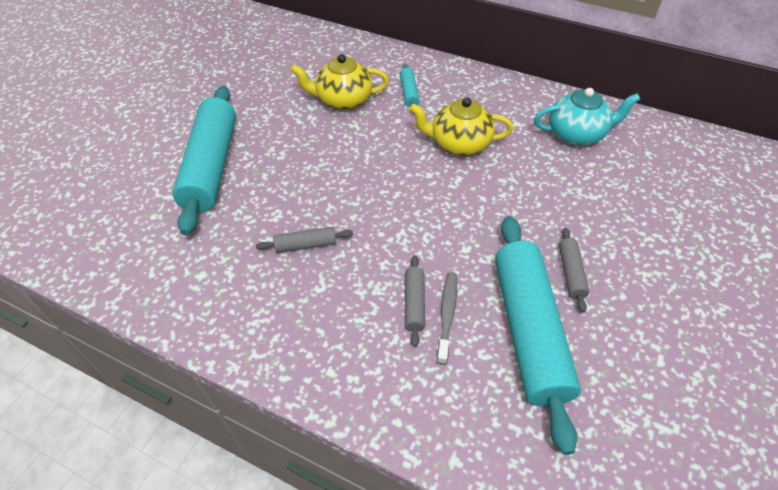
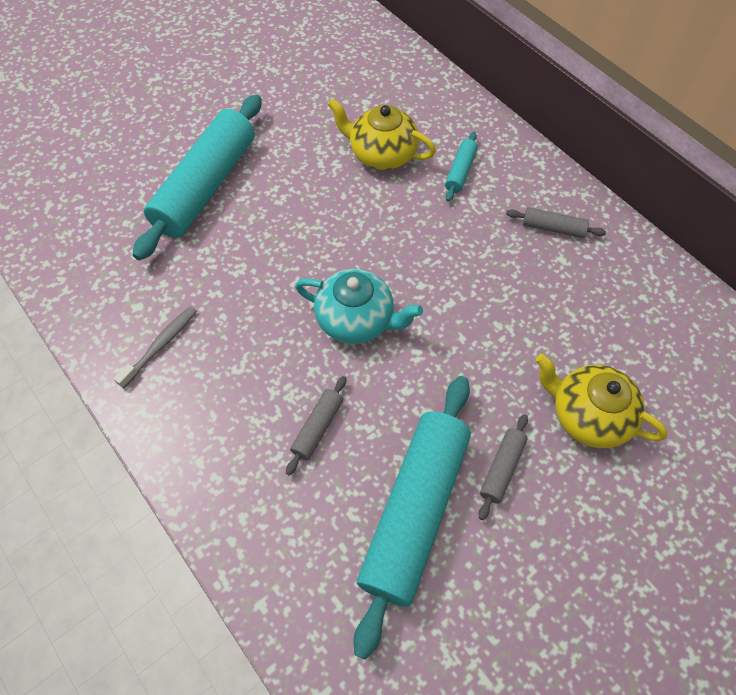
camera: 25 degrees right, 10 degrees up
(306, 245) = (249, 316): grey rolling pin -> grey rolling pin (553, 228)
(447, 315) = (342, 455): grey toothbrush -> grey toothbrush (161, 345)
(459, 144) = (477, 260): yellow teapot -> yellow teapot (588, 415)
(577, 134) = (625, 301): turquoise teapot -> turquoise teapot (356, 320)

